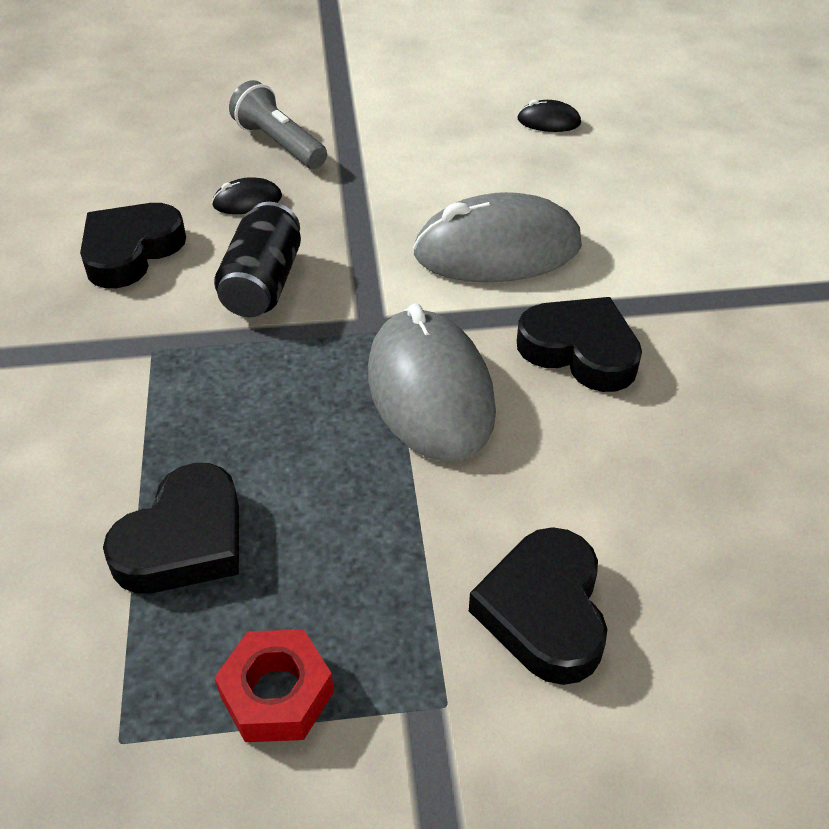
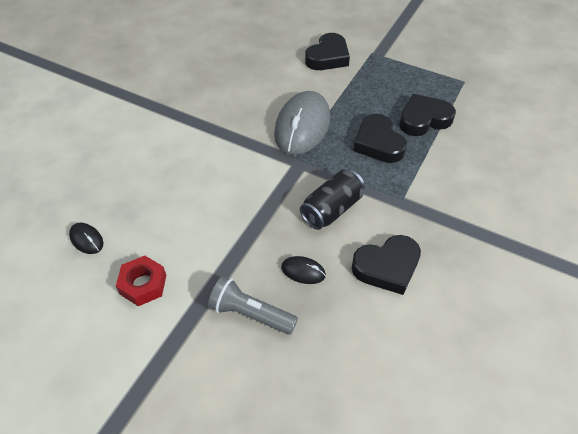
camera: 145 degrees left, 5 degrees up
(277, 693) = (415, 72): red nut -> red nut (143, 284)
(279, 144) = (250, 314): grey flashlight -> grey flashlight turned 120 degrees clockwise
(497, 249) = (212, 172): grey mouse -> none
(580, 350) = (233, 114): black heart -> black heart (378, 143)

